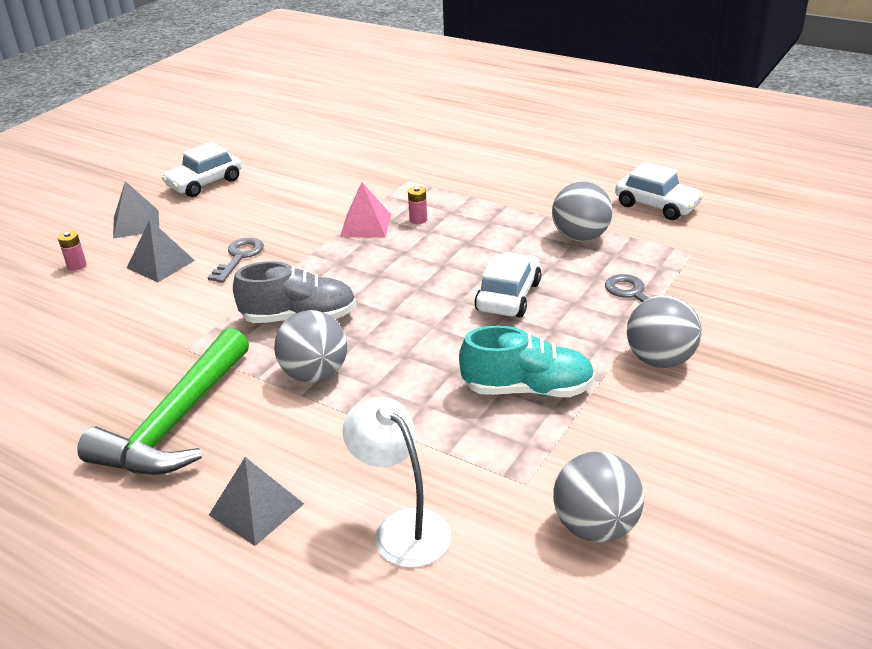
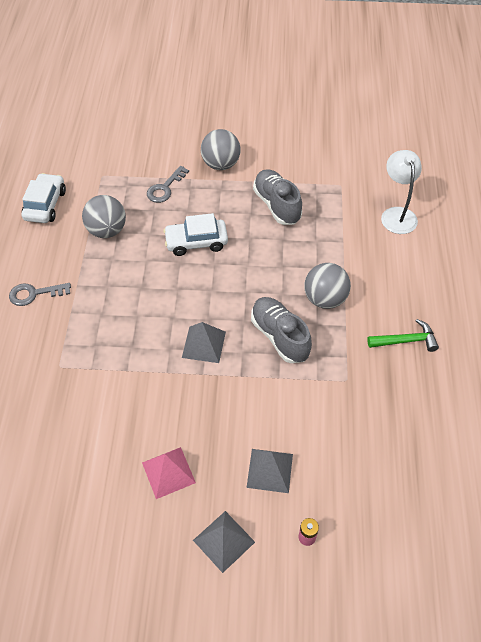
camera: 120 degrees left, 20 degrees up
(176, 423) = (406, 340): green hammer -> green hammer, size x0.53
(204, 183) = (126, 535): white car -> none
(239, 257) = (232, 419): grey key -> grey key (34, 294)
(256, 509) = (429, 270): grey pyramid -> grey pyramid (204, 344)
(365, 225) = (146, 359): pink pyramid -> pink pyramid (168, 472)
(402, 527) = (397, 214): white lamp -> white lamp turned 150 degrees clockwise
(418, 220) = (122, 329): pink battery -> none
(527, 389) = (277, 205): turquoise shoe -> grey shoe
(595, 527) = (349, 157): grey ball -> none

